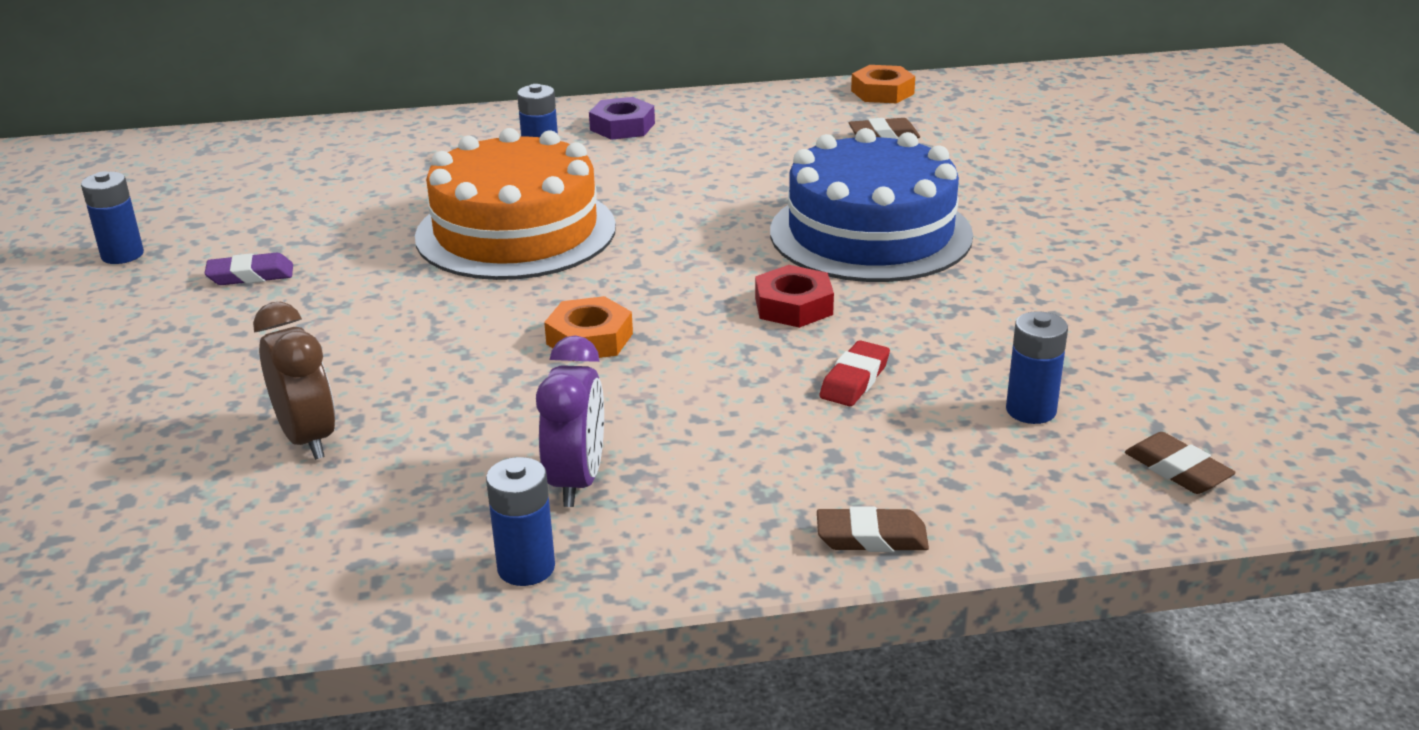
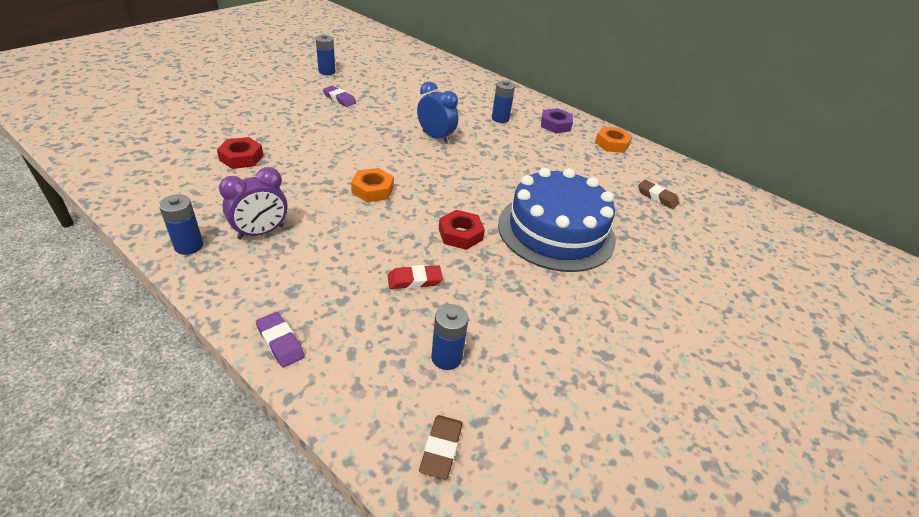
camera: 45 degrees right, 10 degrees up
(308, 438) = (241, 157): brown clock -> red nut
(516, 232) = (436, 137): orange cake -> blue clock
(871, 537) = (280, 342): brown eraser -> purple eraser
(882, 92) = (700, 179): orange nut -> orange nut (612, 144)

